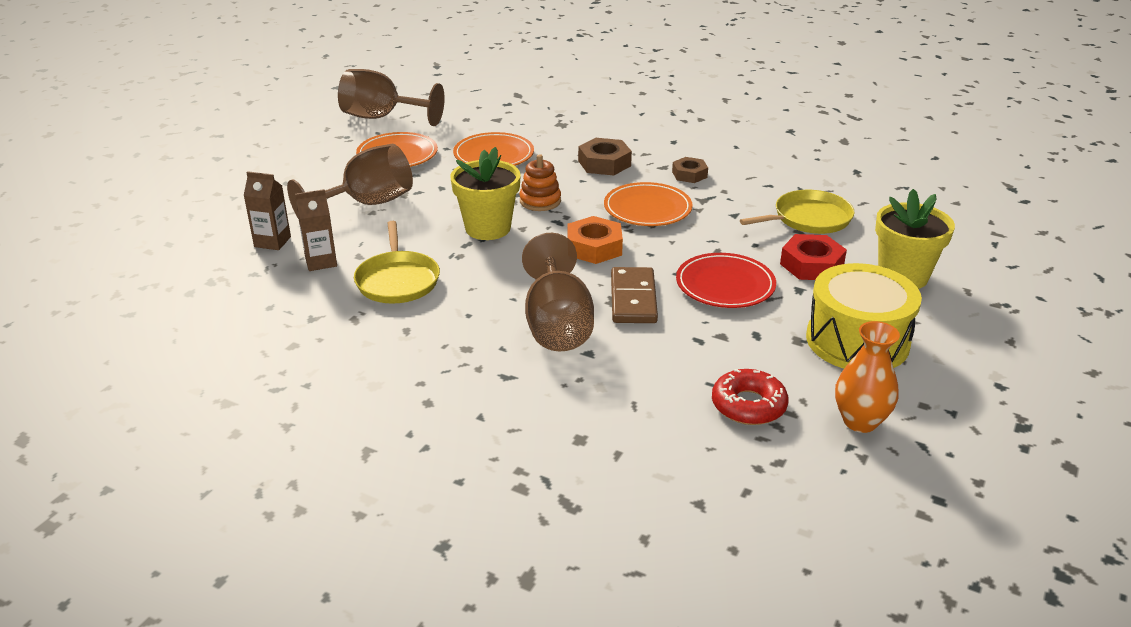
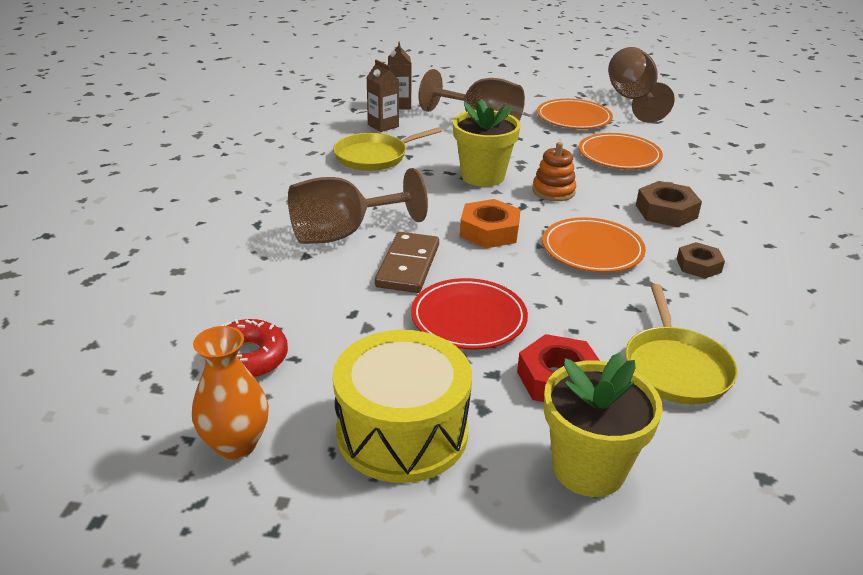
camera: 70 degrees right, 0 degrees up
(633, 299) = (408, 266): brown domino -> brown domino turned 60 degrees counterclockwise
(808, 219) = (675, 367): yellow pan -> yellow pan turned 45 degrees clockwise

